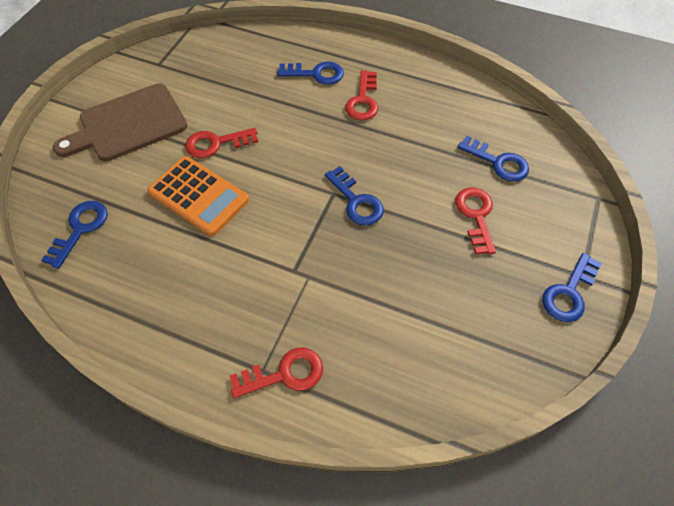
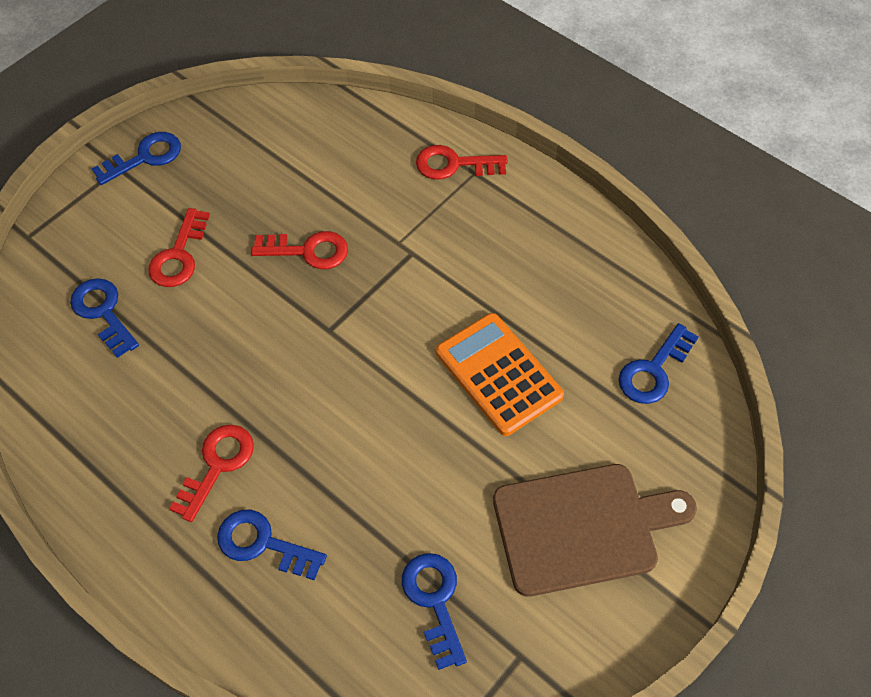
camera: 160 degrees left, 0 degrees up
(216, 143) = (458, 451): red key -> red key (308, 251)
(356, 201) = (306, 311): blue key -> blue key (434, 600)

